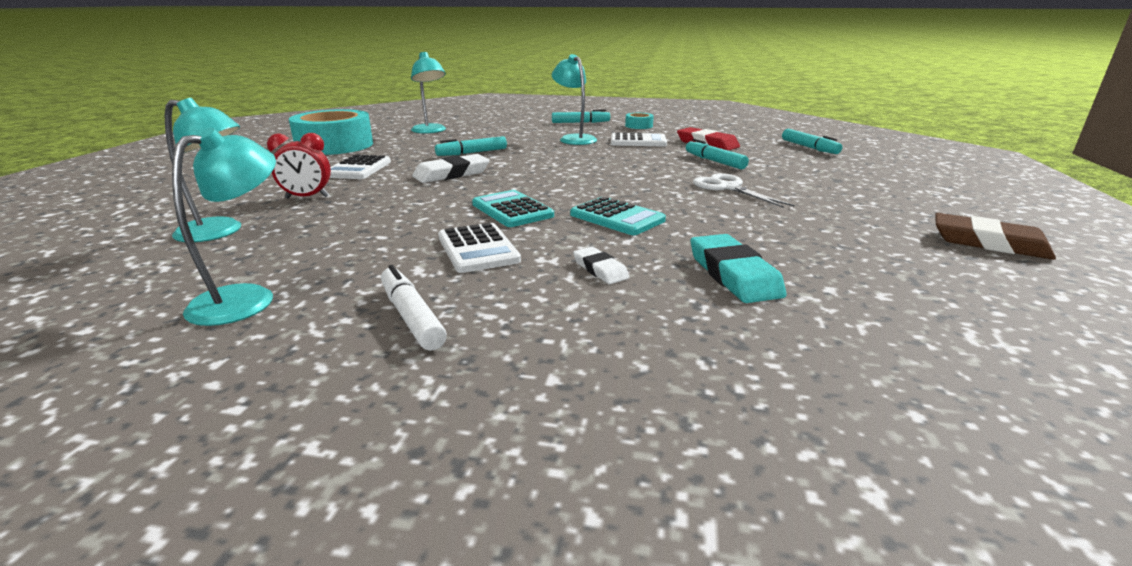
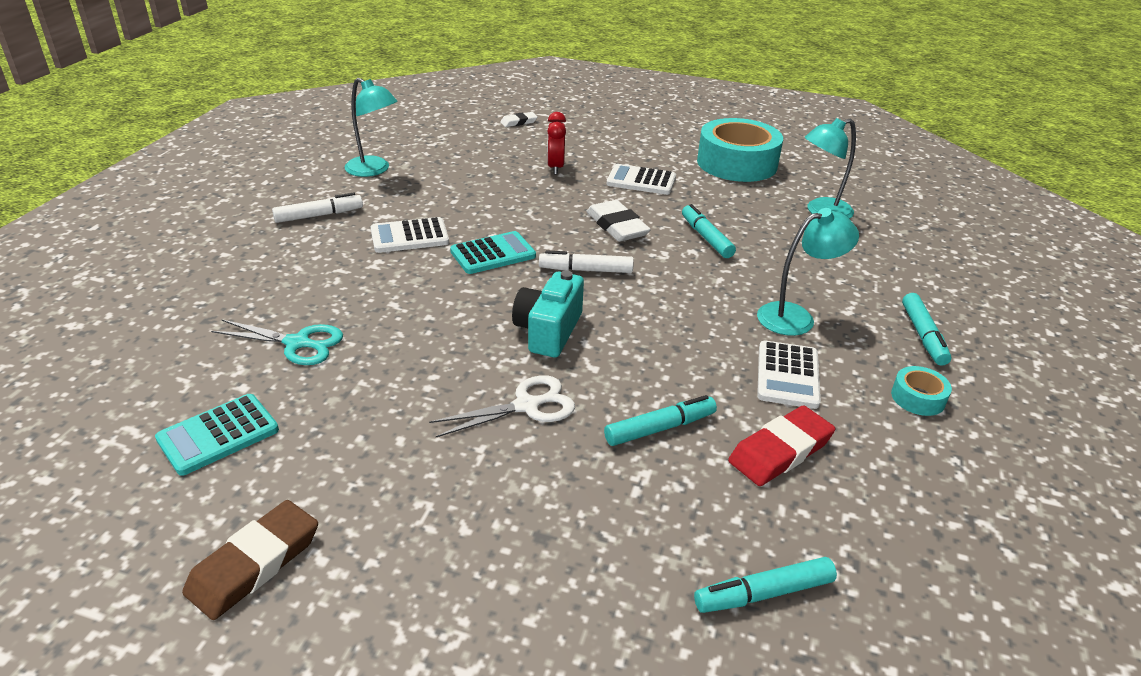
camera: 95 degrees right, 10 degrees up
(220, 232) = (485, 149): turquoise lamp -> none
(533, 180) = (586, 270): none -> white marker
(600, 269) = (344, 283): white eraser -> white eraser (518, 122)
(617, 217) = (451, 306): turquoise calculator -> turquoise calculator (218, 435)
(632, 187) = (548, 331): none -> turquoise camera
(733, 274) = (297, 343): turquoise eraser -> turquoise scissors

